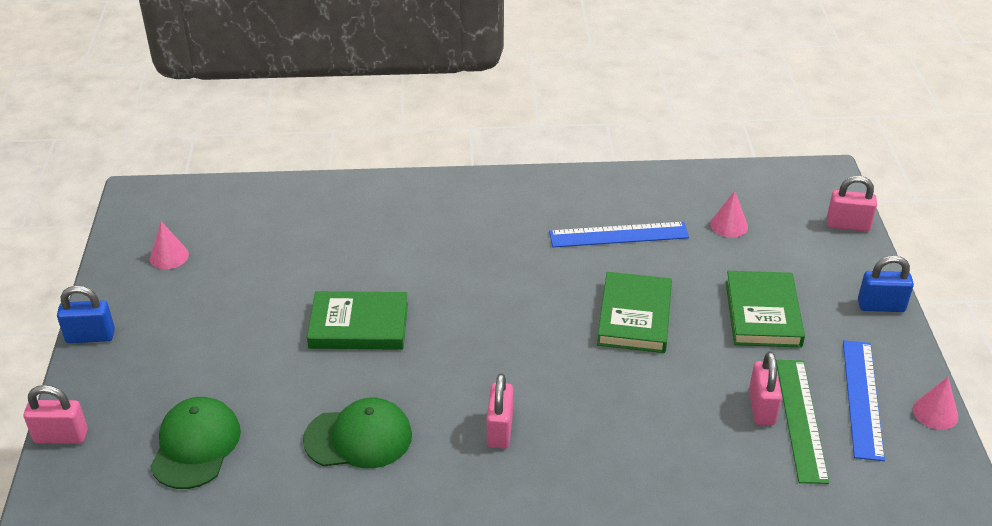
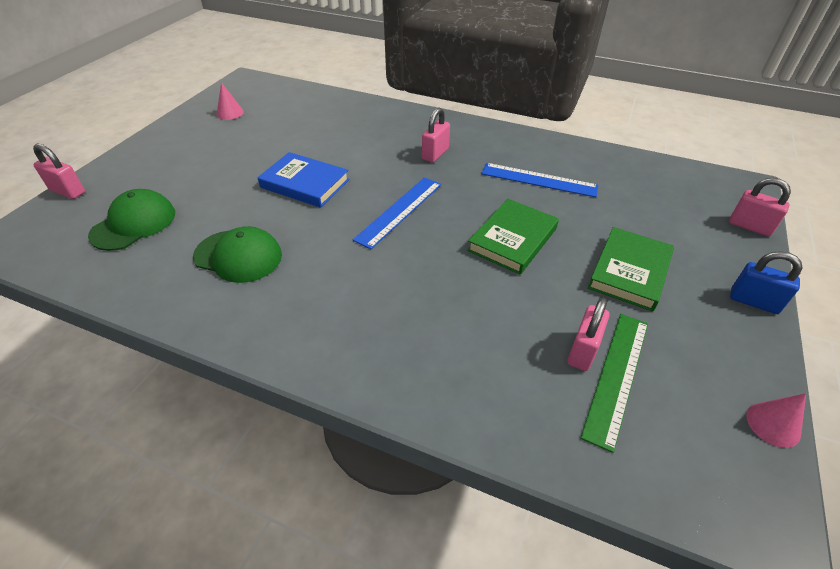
camera: 25 degrees right, 5 degrees up
(90, 336) = (144, 142): blue padlock -> none
(359, 325) = (305, 184): green book -> blue book
(500, 430) = (342, 287): pink padlock -> pink padlock (435, 154)
(729, 225) = (636, 198): pink cone -> none
(862, 398) = (693, 379): blue ruler -> blue ruler (399, 211)

